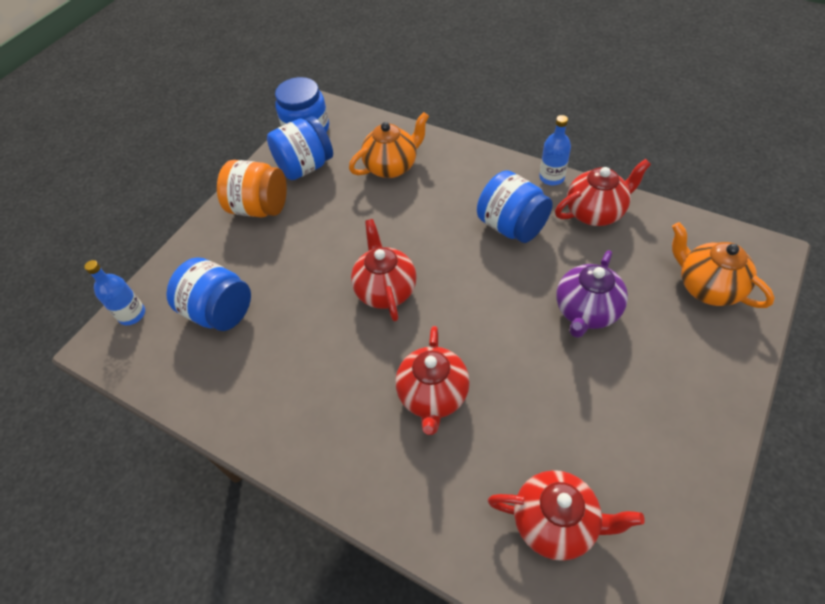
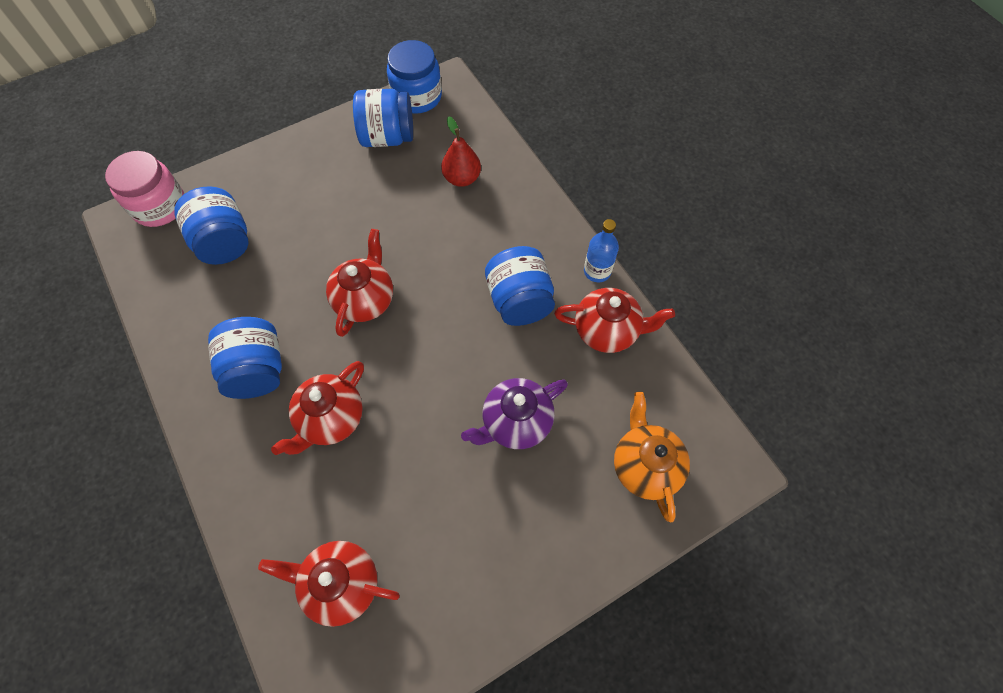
camera: 25 degrees right, 10 degrees up
(132, 314) = (159, 206): blue bottle -> pink jar
(259, 208) = (321, 159): orange jar -> none
(333, 395) = (257, 370): none -> blue jar
(392, 166) = (462, 178): orange teapot -> red pear
(555, 522) = (341, 584): red teapot -> red teapot turned 150 degrees clockwise

